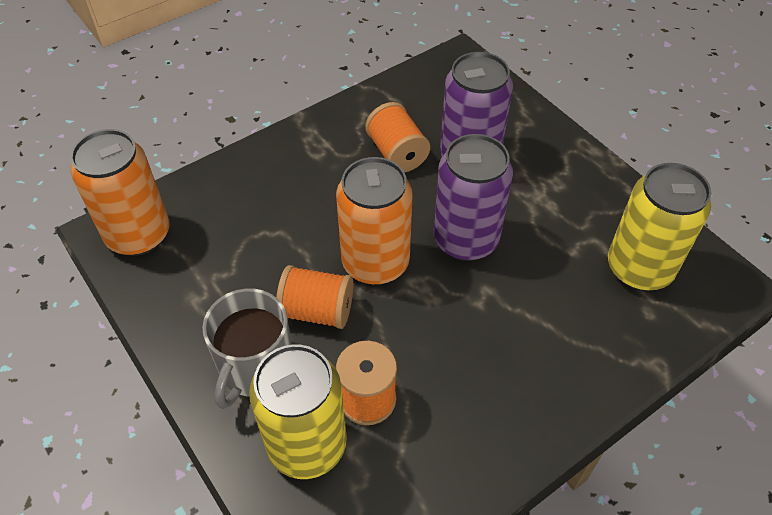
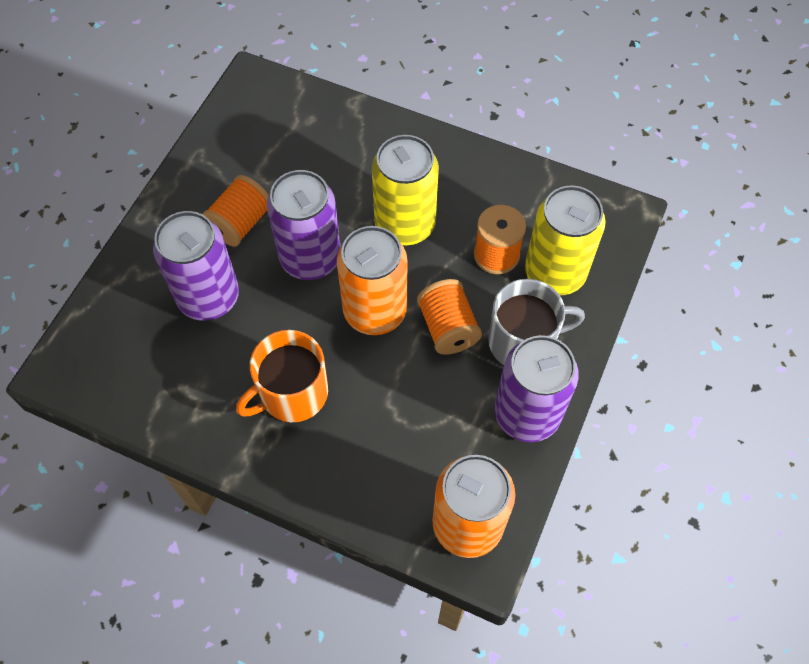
camera: 120 degrees left, 10 degrees up
(186, 327) = (527, 414): none -> purple can
(339, 175) = (292, 393): none -> orange mug
(397, 153) = (236, 359): orange spool -> orange spool (240, 223)
(639, 268) = (270, 136): yellow can -> yellow can (405, 224)

